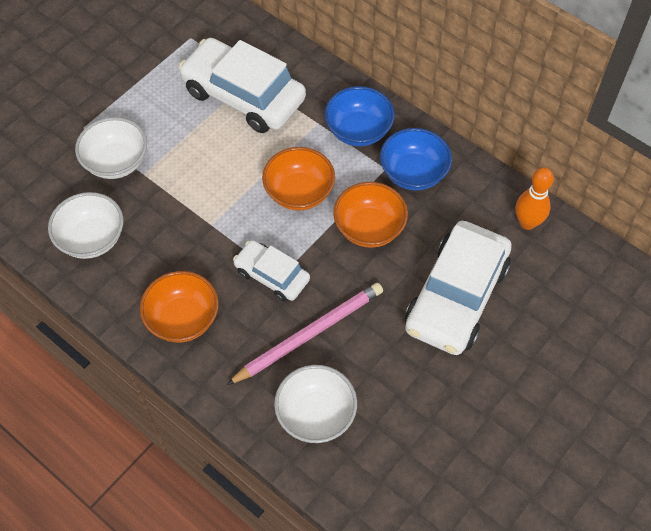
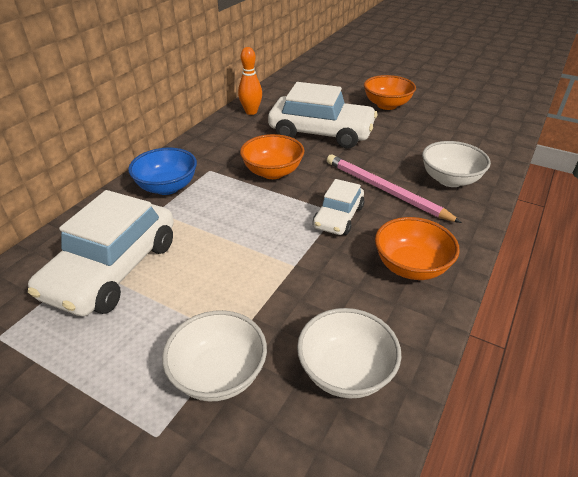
camera: 100 degrees left, 20 degrees down
(299, 192) = (243, 213): orange bowl -> orange bowl (387, 105)
(413, 173) = (213, 157): blue bowl -> none

